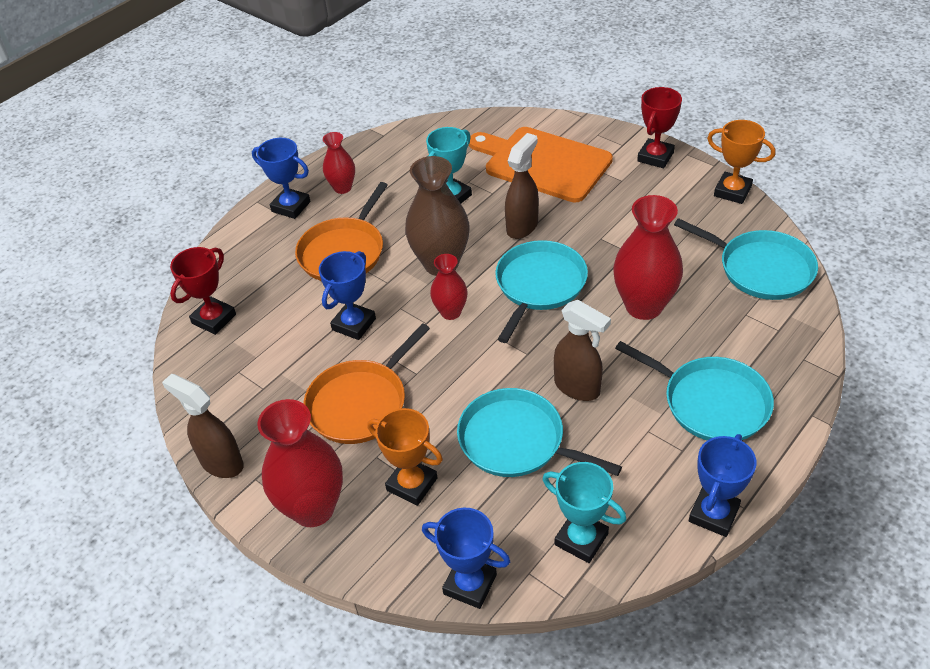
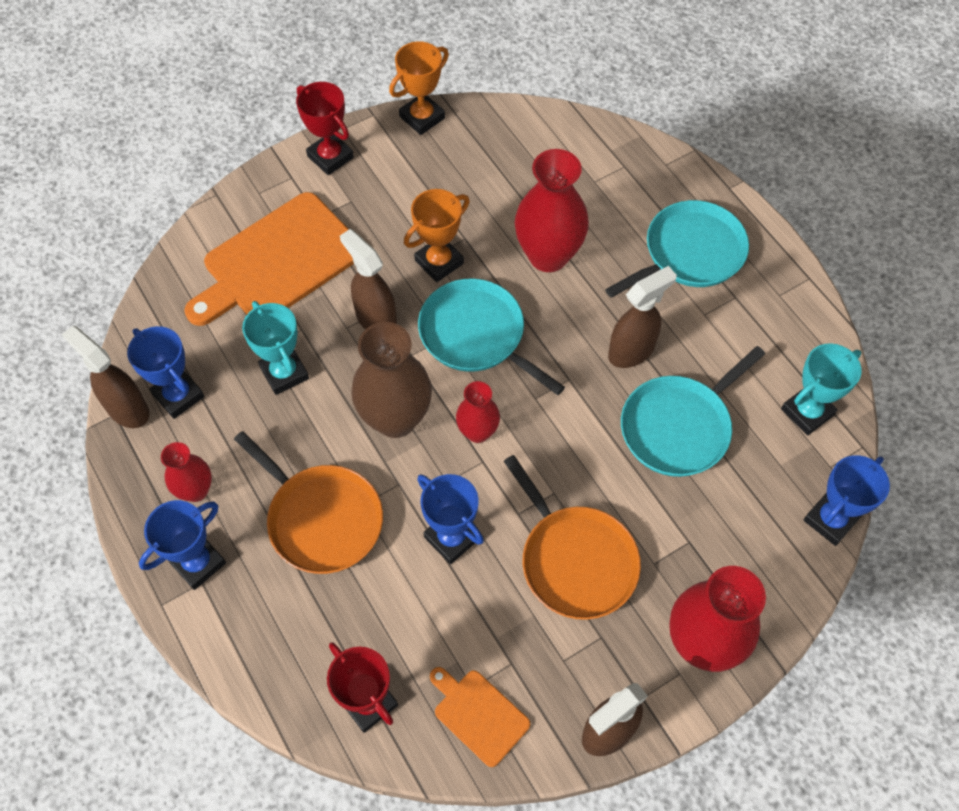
camera: 75 degrees left, 15 degrees up
(218, 381) = (479, 714): none -> orange cutting board
(389, 138) = (127, 409): none -> brown spray bottle
(412, 484) = (701, 538): orange trophy -> orange trophy (439, 262)
(713, 514) = (810, 302): blue trophy -> blue trophy (178, 395)
(761, 269) = (541, 144): turquoise pan -> none

